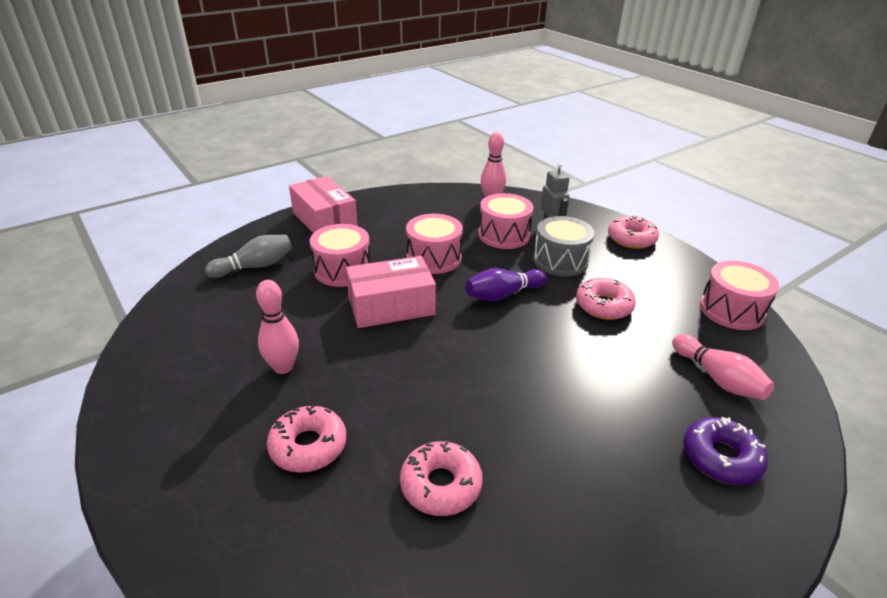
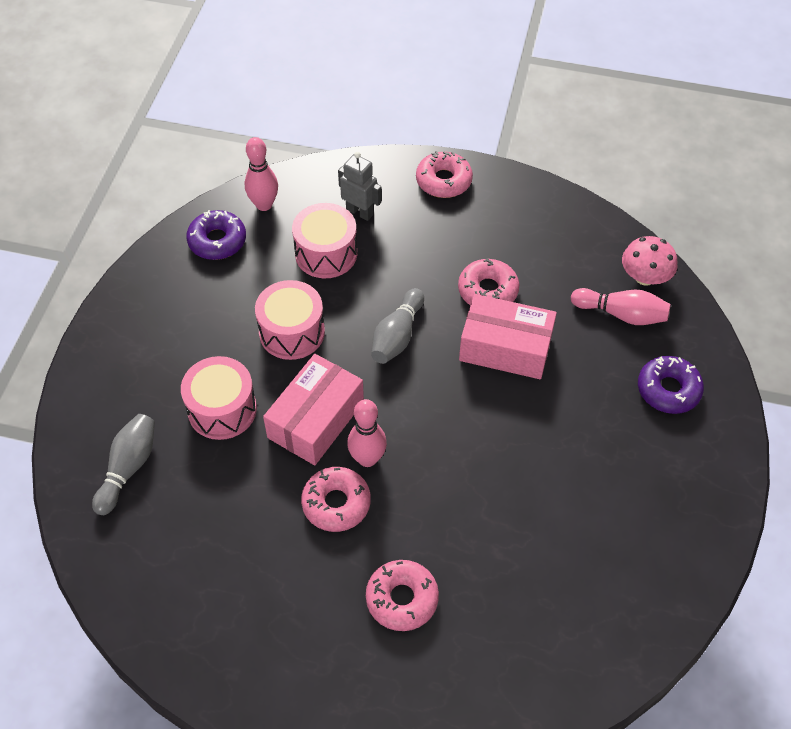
camera: 40 degrees left, 20 degrees up
(283, 367) = (299, 552): pink bowling pin -> pink bowling pin (367, 458)
(324, 220) = (120, 354): pink box -> pink box (505, 348)
(440, 485) = (521, 552): pink donut -> pink donut (336, 503)
(443, 202) = (217, 241): none -> purple donut
(503, 294) = (397, 336): purple bowling pin -> grey bowling pin
(560, 260) = (407, 256): grey drum -> none
(731, 310) = (584, 227): pink drum -> none
(766, 366) = (644, 277): none -> pink mushroom

